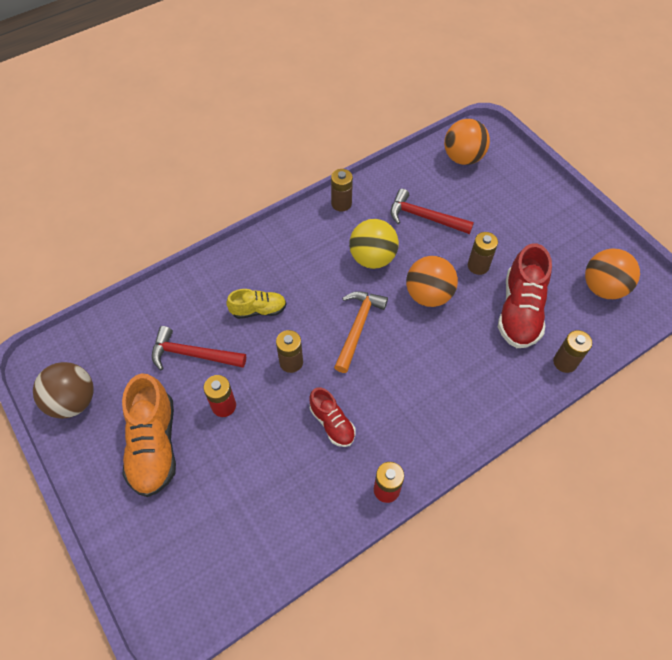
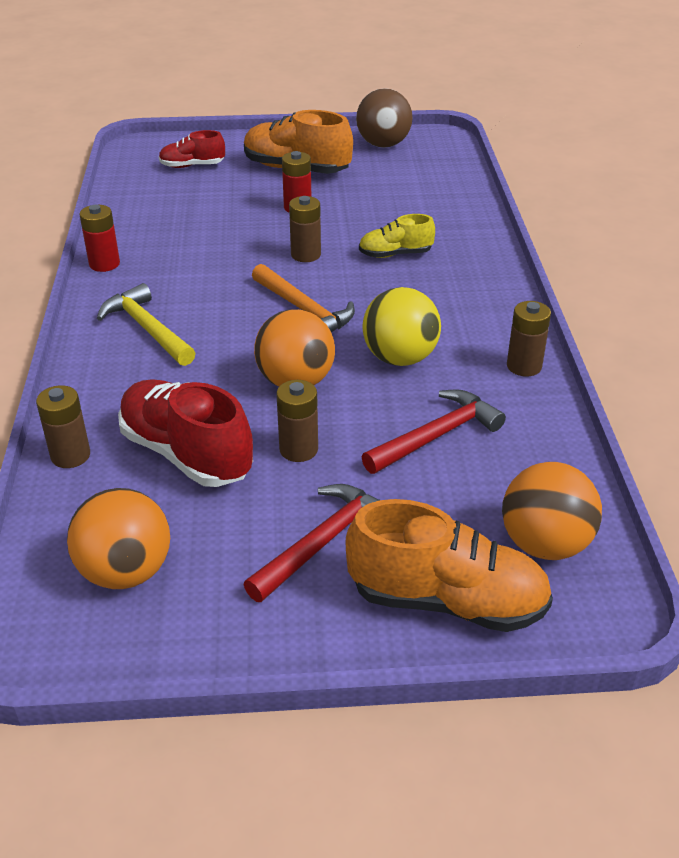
camera: 120 degrees right, 20 degrees down
(193, 354) = (375, 205): red hammer -> red hammer (322, 542)
(258, 310) = (395, 254): yellow shoe -> yellow shoe turned 60 degrees clockwise
(332, 423) = (208, 257): red shoe -> red shoe (192, 166)
(438, 403) = (147, 329): none -> yellow hammer
(518, 176) = (447, 600): none -> orange shoe

